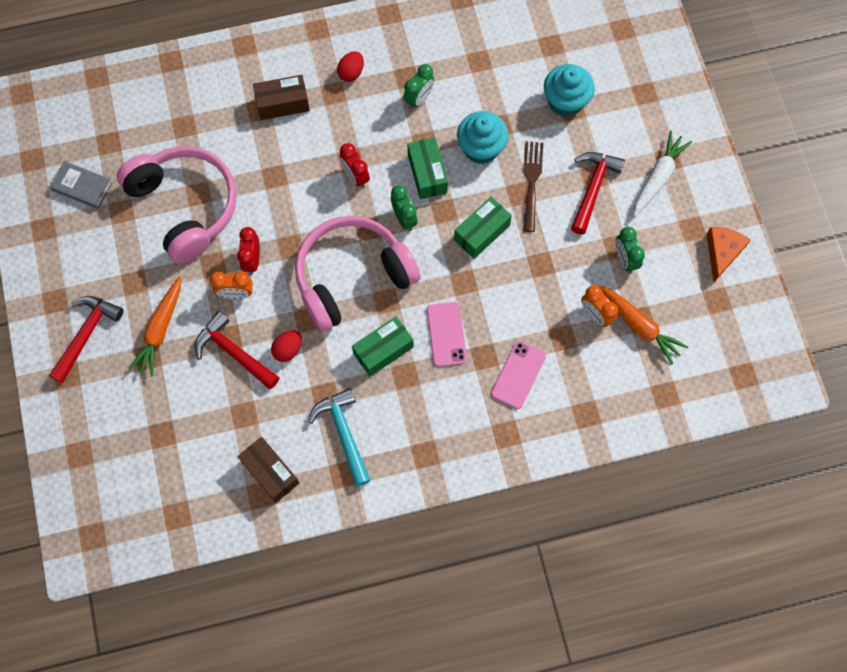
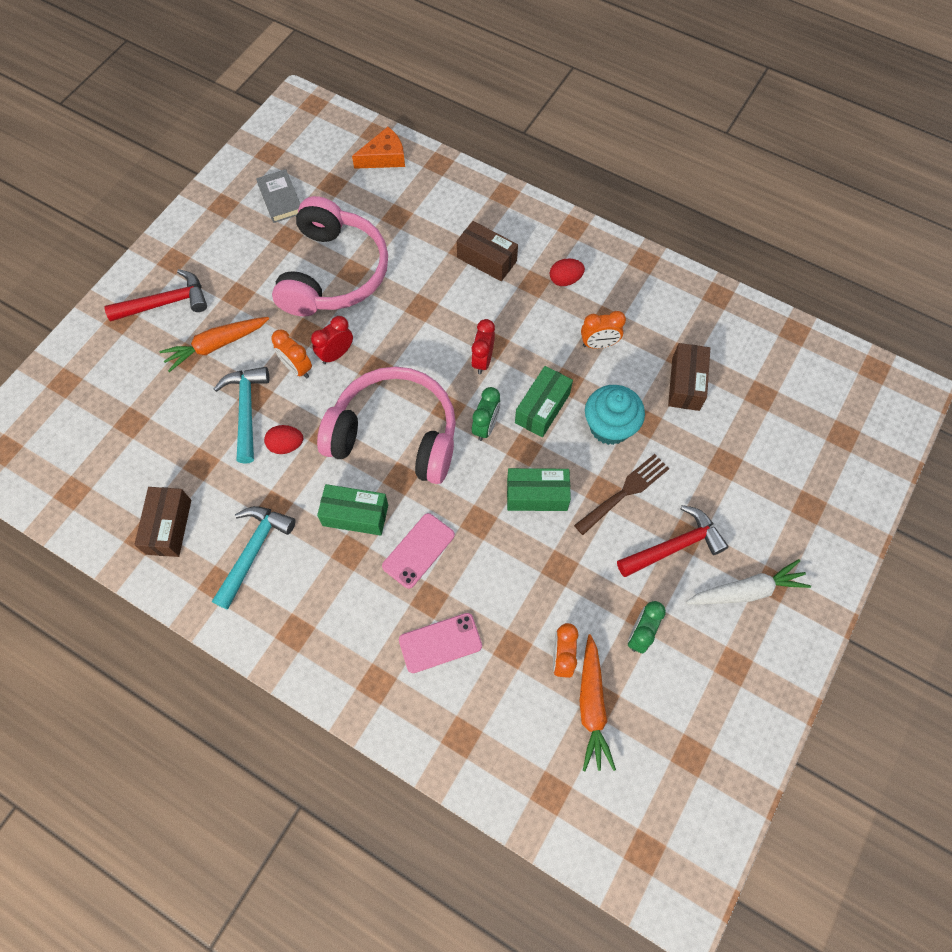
camera: 45 degrees right, 5 degrees down
(234, 352) = (246, 410): red hammer -> turquoise hammer
(419, 99) = (598, 344): green clock -> orange clock
(499, 78) = (686, 384): none -> brown box
(565, 101) = (725, 452): turquoise cupcake -> none
(722, 252) = (741, 715): orange cheese -> orange cheese (384, 157)

